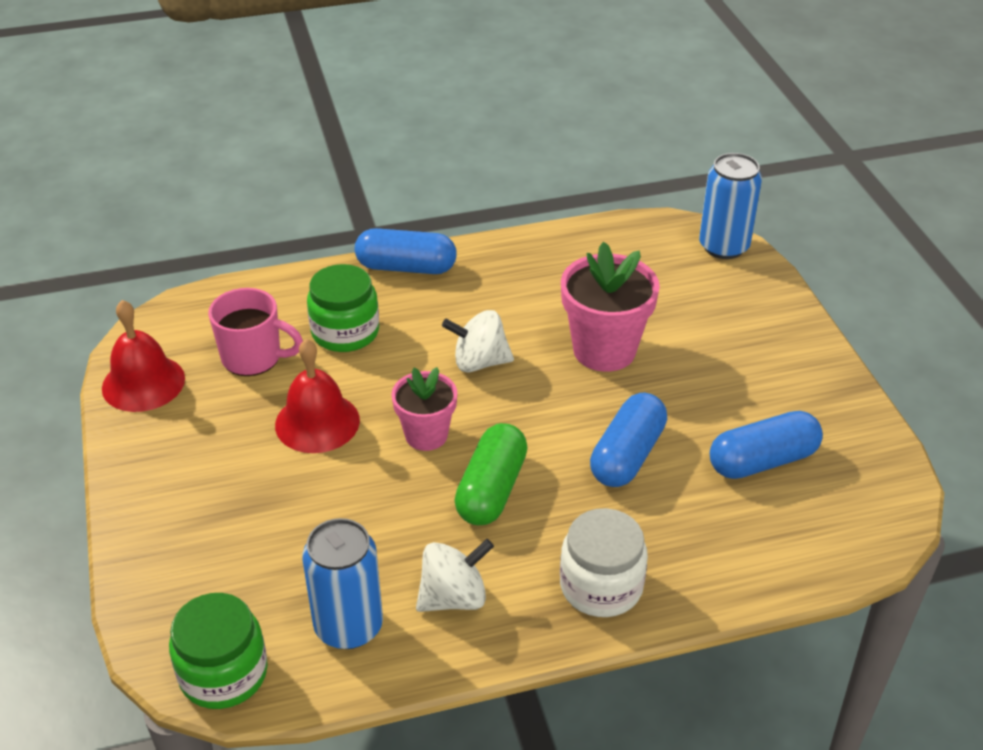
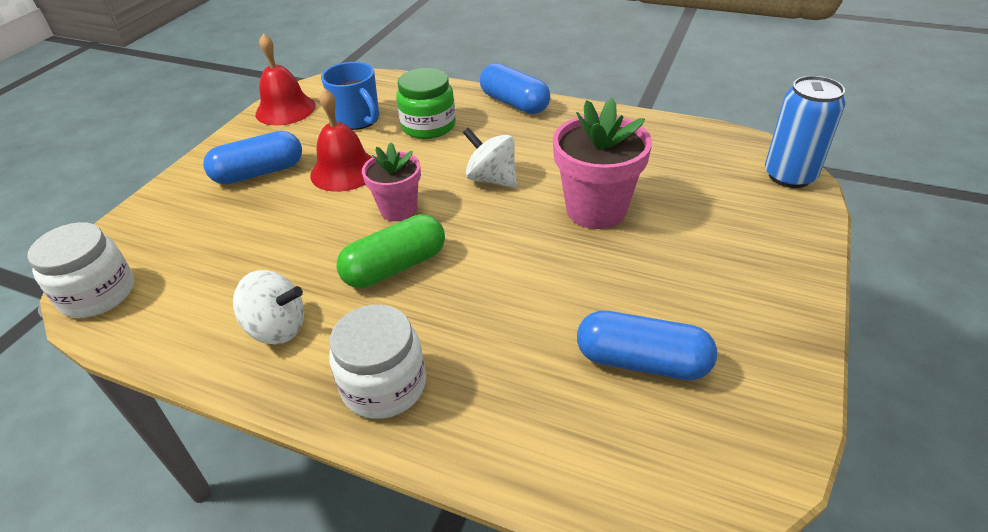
camera: 40 degrees right, 0 degrees up
(223, 673) = (98, 294): green jar -> white jar
(253, 358) = (358, 119): pink mug -> blue mug
(348, 626) = (195, 307): blue can -> none
(627, 455) = (525, 295): blue capsule -> blue capsule (259, 173)

